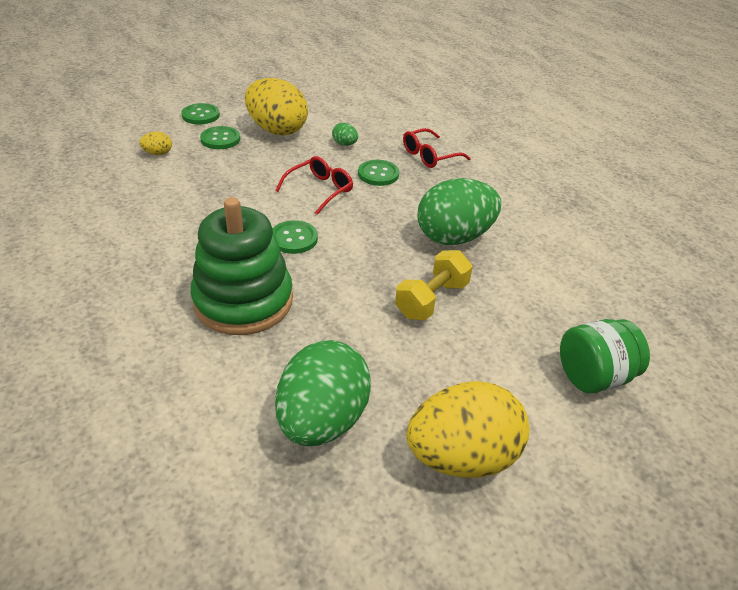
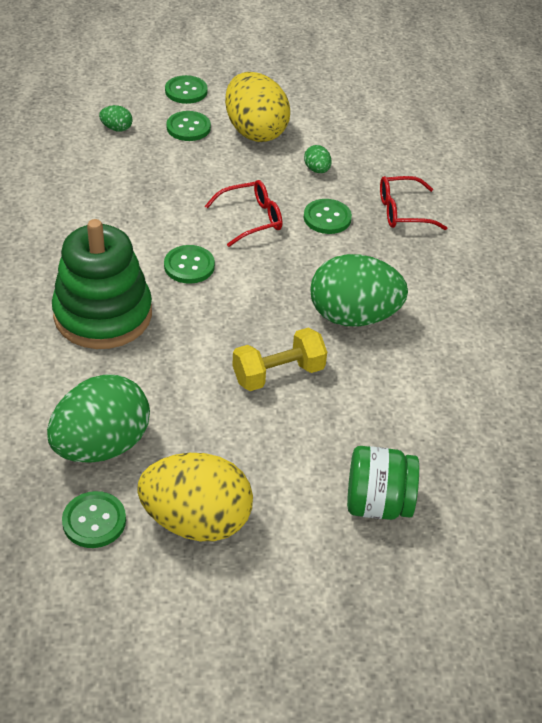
camera: 25 degrees right, 5 degrees up
(158, 153) = (116, 128): yellow egg -> green egg
(366, 500) = (94, 521): none -> green button

